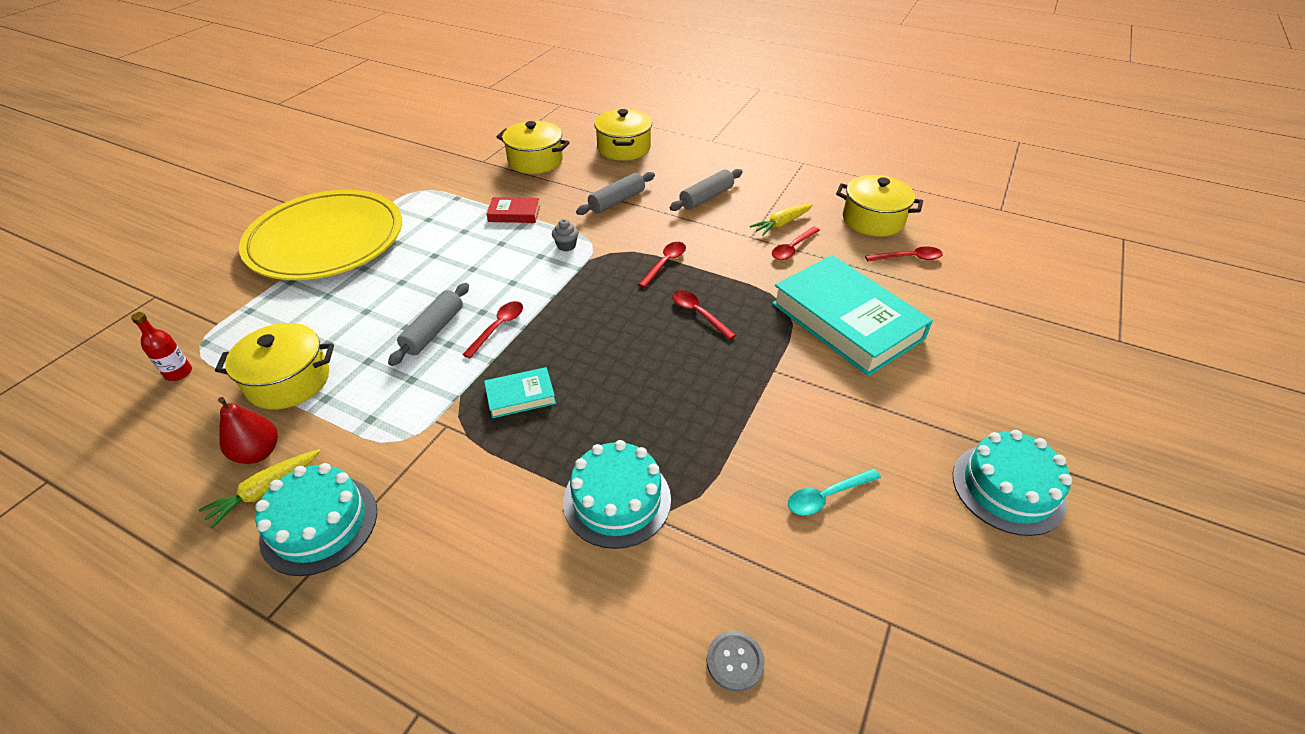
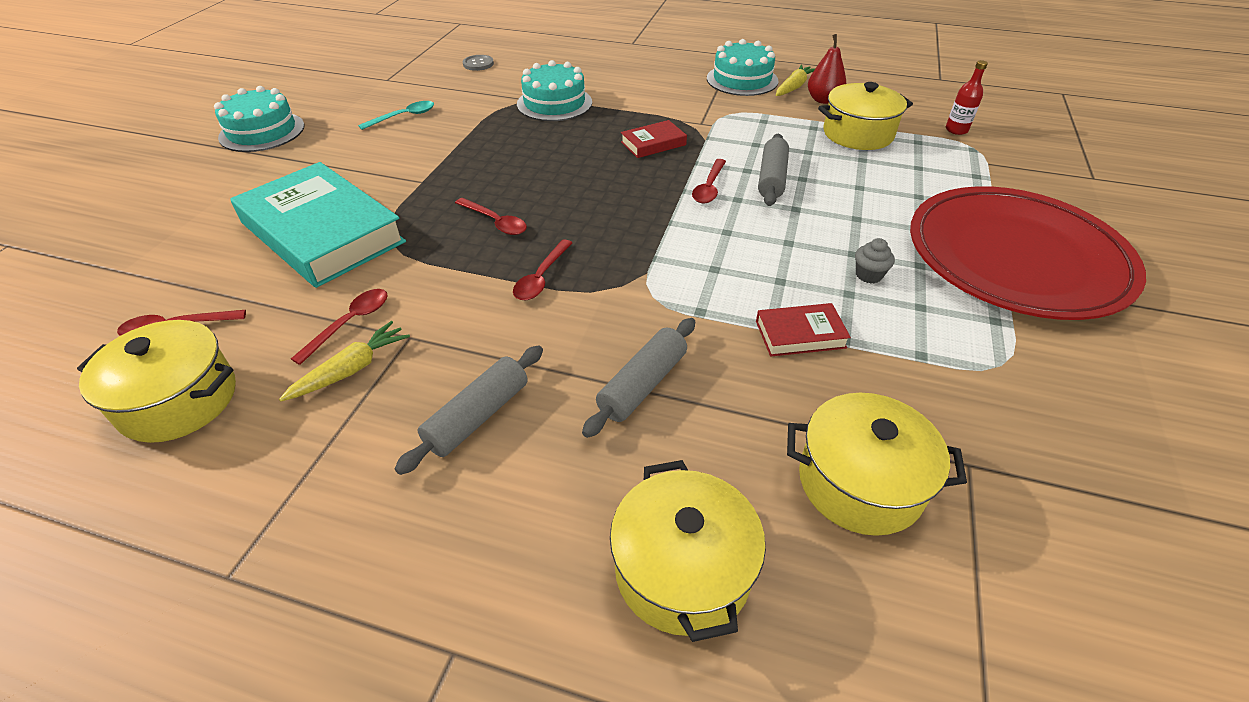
camera: 170 degrees right, 0 degrees up
(326, 240) = (1016, 258): yellow plate -> red plate
(520, 396) = (653, 143): turquoise book -> red book
(566, 246) = (687, 288): grey cupcake -> grey cupcake (868, 275)

